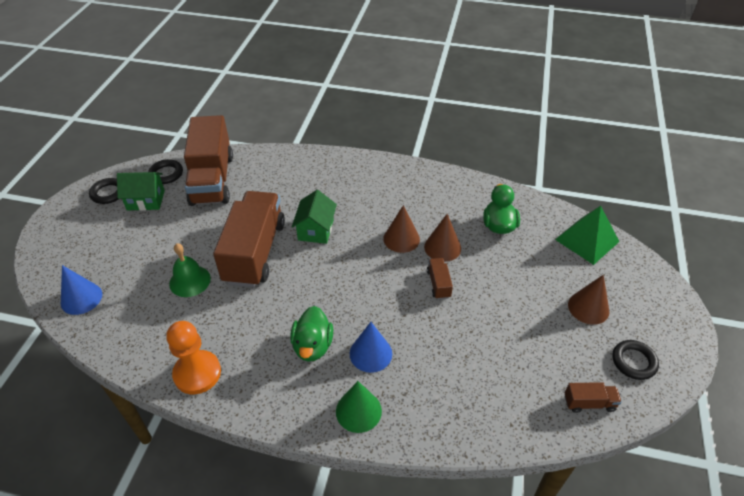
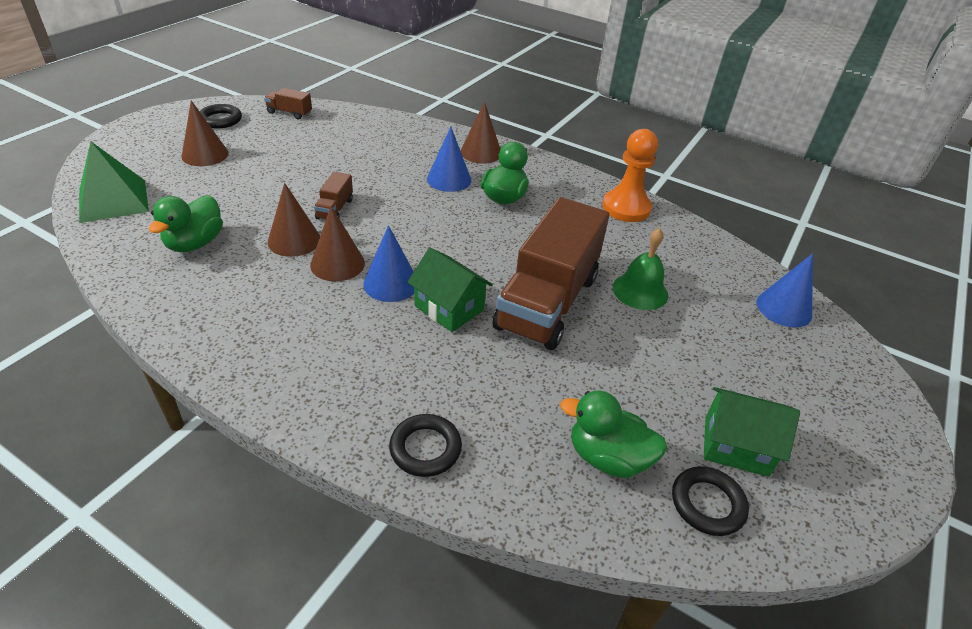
camera: 165 degrees left, 5 degrees down
(108, 193) = (819, 487): black ring -> black ring (425, 448)
(212, 179) = (607, 457): brown truck -> green duck
(316, 230) = (449, 308): green house -> green house turned 75 degrees counterclockwise
(358, 411) = (481, 152): green cone -> brown cone
(359, 235) = (391, 283): none -> blue cone

